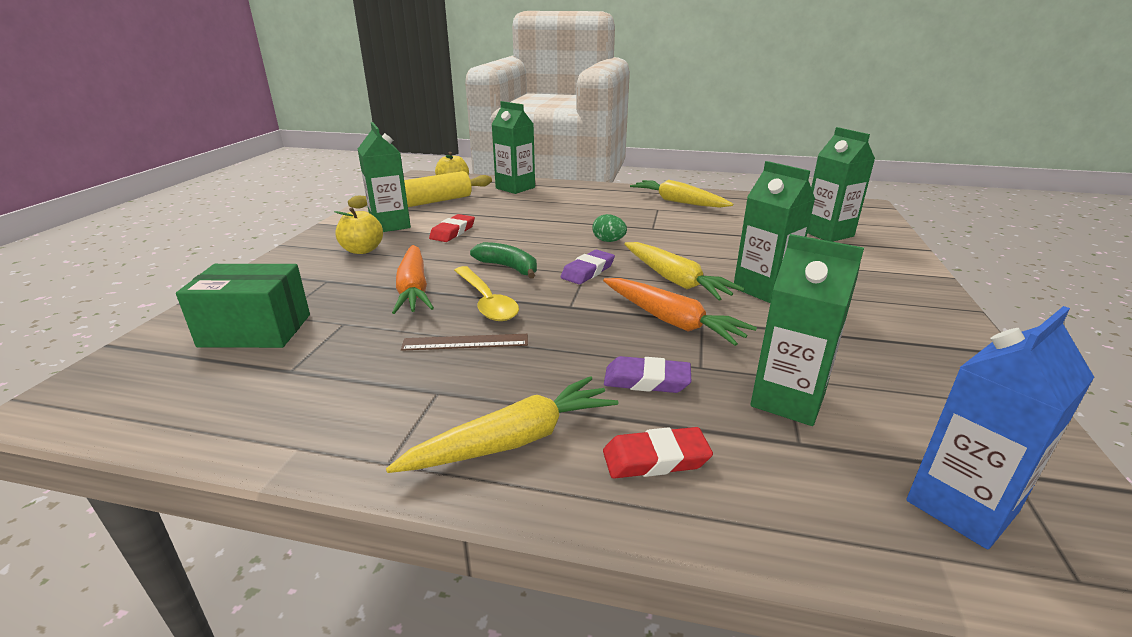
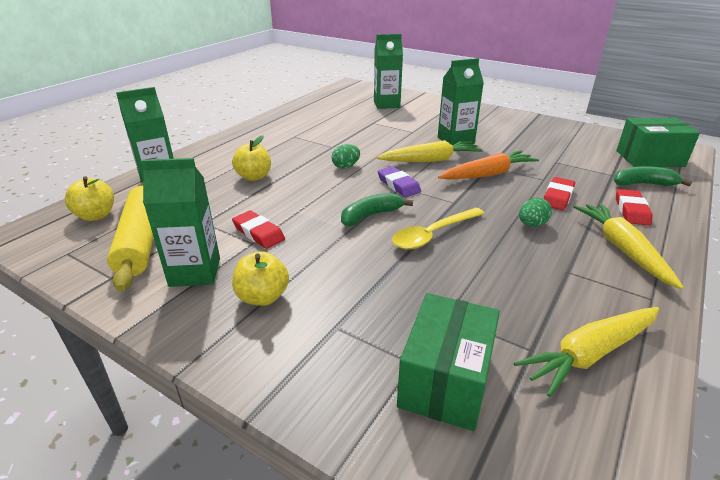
camera: 70 degrees left, 5 degrees up
(413, 289) = (390, 269): orange carrot -> none
(465, 342) = (499, 252): brown ruler -> none
(486, 301) = (433, 234): yellow spoon -> yellow spoon turned 150 degrees clockwise
(545, 361) = (531, 224): none -> green egg
(550, 212) = (254, 177): none -> yellow apple
(646, 380) = (557, 197): purple eraser -> red eraser
(678, 202) = (287, 126): yellow carrot -> yellow carrot (590, 354)
(787, 400) = (577, 167): green carton -> none
(793, 483) = (643, 184): none -> green banana
(961, 506) = (649, 158): blue carton -> green box

